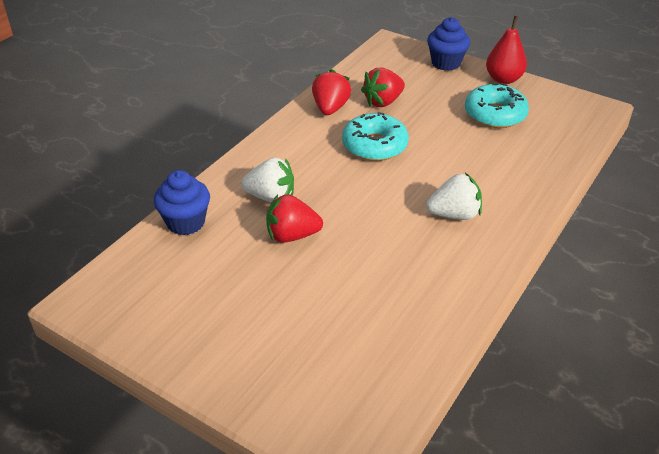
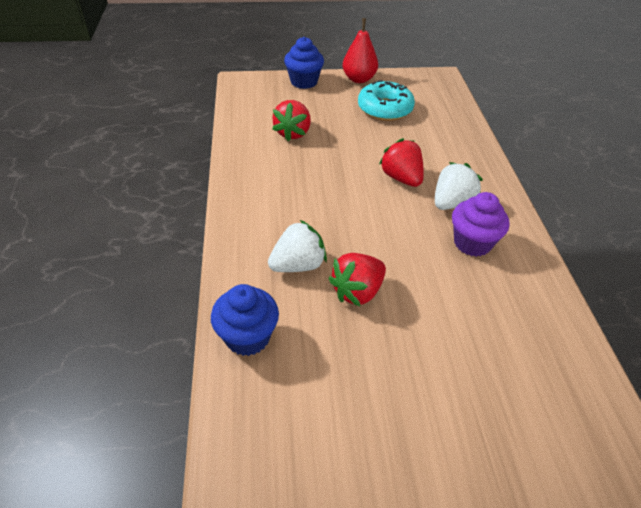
camera: 40 degrees left, 5 degrees up
(330, 108) = (256, 157): red strawberry -> red strawberry (401, 178)
(374, 145) = (329, 174): turquoise donut -> none
(430, 252) = (472, 243): none -> purple cupcake

